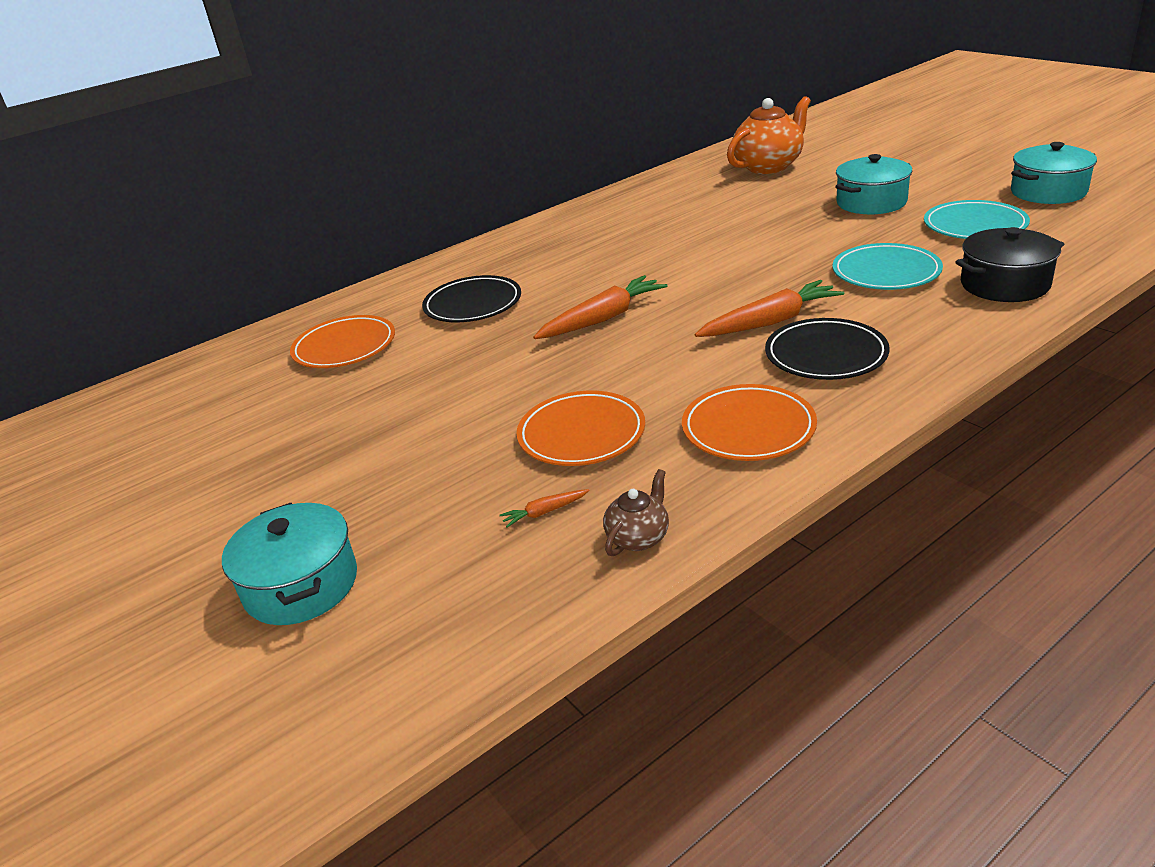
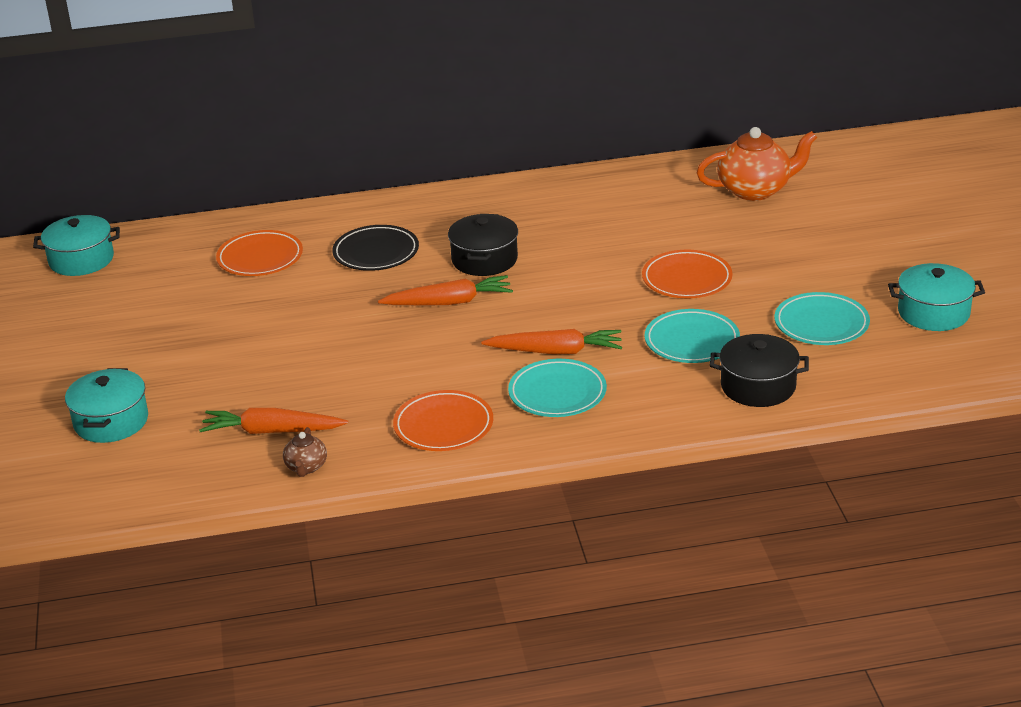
camera: 25 degrees right, 0 degrees up
(544, 512) = (272, 431): orange carrot -> orange carrot, size x2.26
(581, 434) = (342, 389): orange plate -> orange plate (687, 279)
(594, 276) = (484, 259): none -> black pot
(638, 537) = (306, 467): brown teapot -> brown teapot turned 120 degrees clockwise
(826, 355) = (557, 393): black plate -> turquoise plate
(871, 202) = (779, 267): turquoise pot -> turquoise pot (81, 260)

